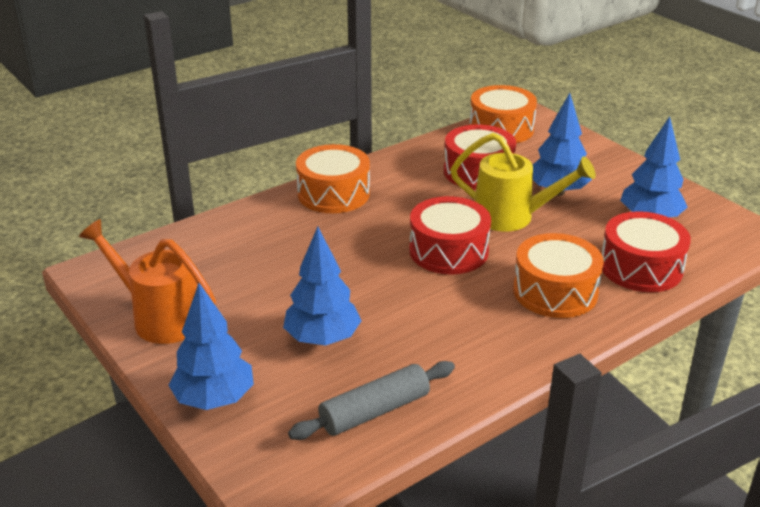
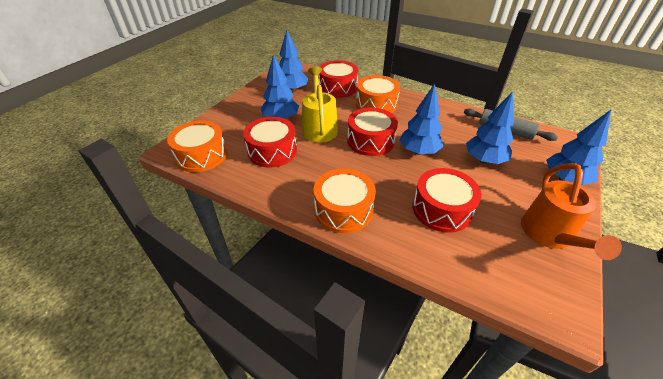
camera: 115 degrees left, 10 degrees up
(273, 257) = (441, 209): none -> red drum
(391, 284) = (418, 151): none -> blue tree

